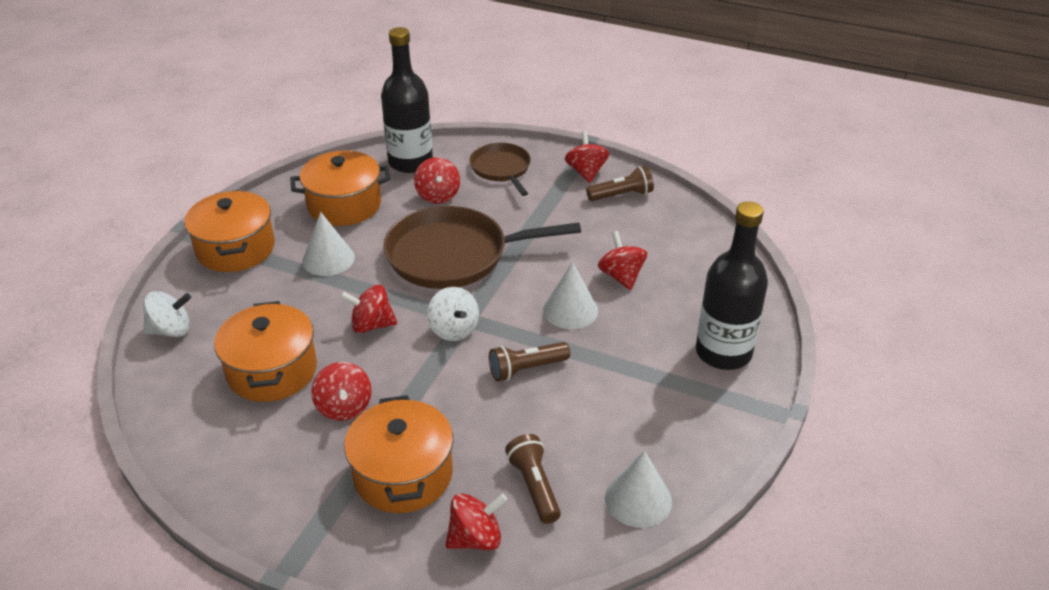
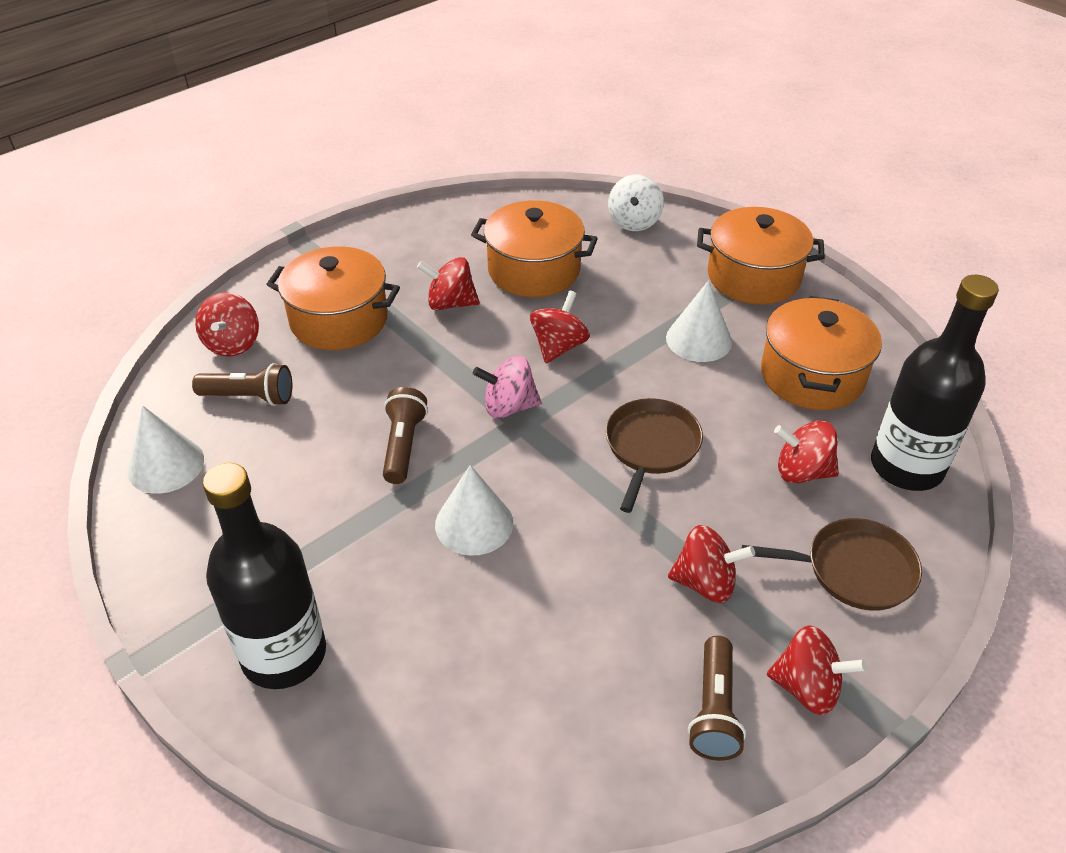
camera: 115 degrees right, 5 degrees up
(453, 255) = (651, 447): brown pan -> brown pan, size x0.57
(454, 329) = (509, 407): white spinning top -> pink spinning top
(621, 276) = (506, 610): red spinning top -> red spinning top (705, 582)

